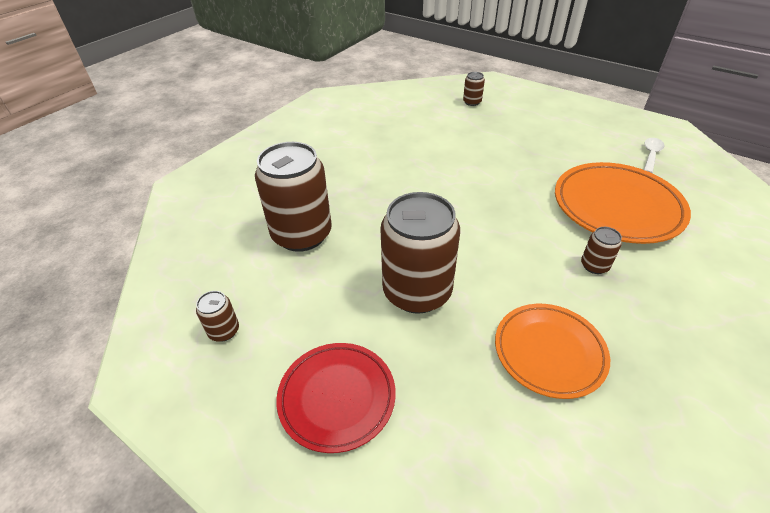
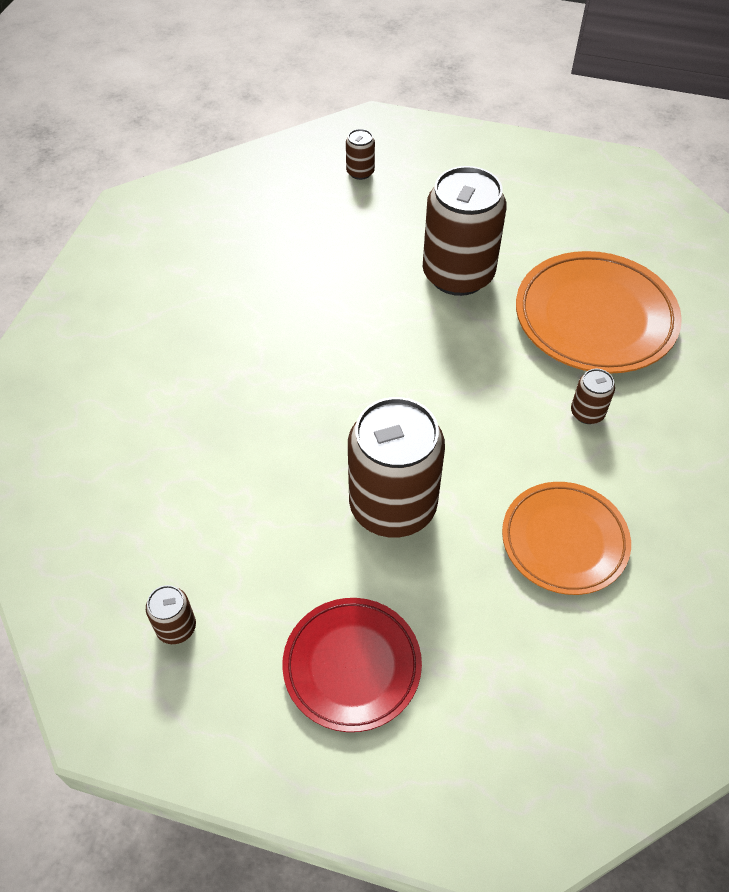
camera: 20 degrees left, 10 degrees up
(302, 234) = (210, 462): brown can -> brown can (458, 275)
(651, 155) = (619, 222): white spoon -> none

